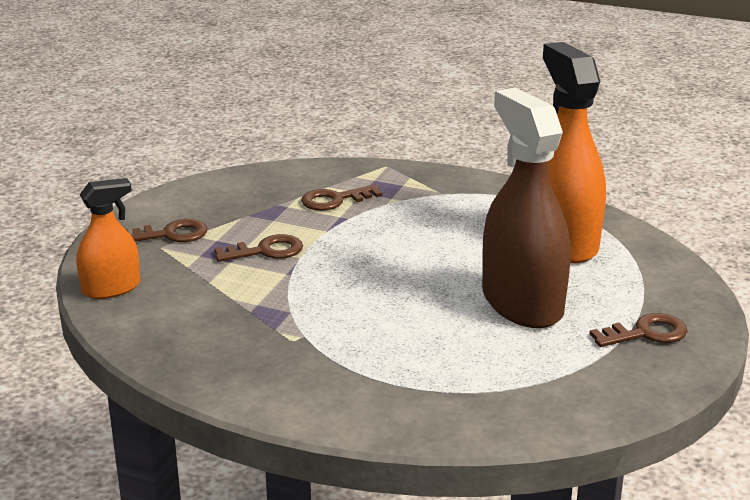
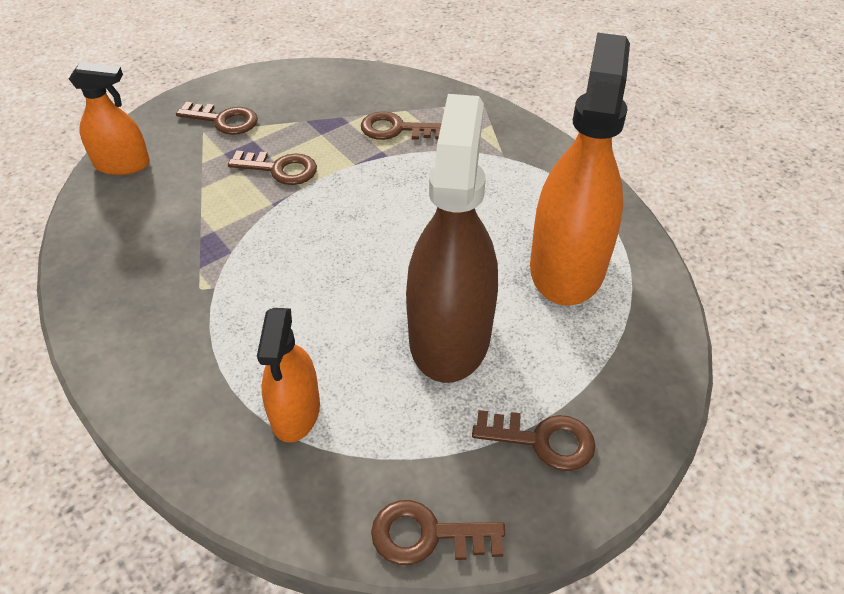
camera: 30 degrees right, 20 degrees up
(459, 379) = (295, 411): none -> orange spray bottle
(624, 403) = (426, 535): none -> brown key

